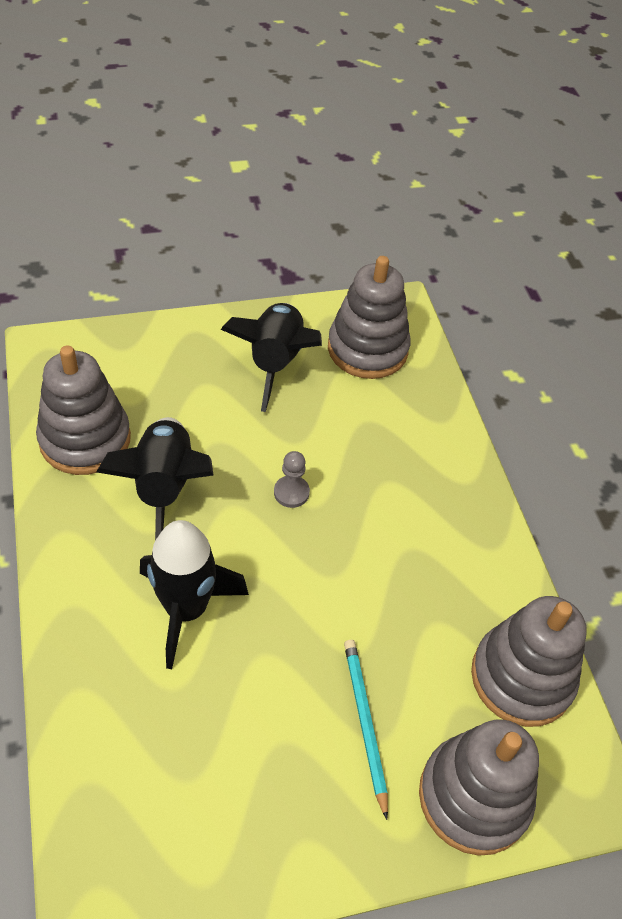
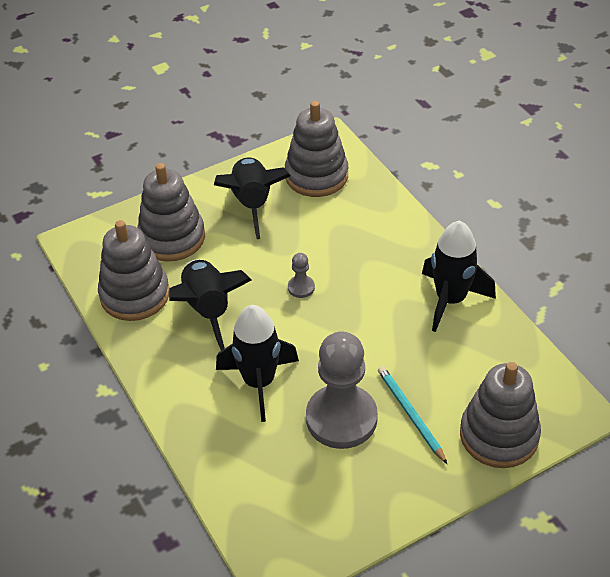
camera: 10 degrees left, 5 degrees down
(271, 698) = (341, 418): none -> grey pawn
(476, 570) = (450, 300): none -> black rocket
(521, 677) = (505, 357): grey stacking toy -> grey stacking toy (172, 238)

